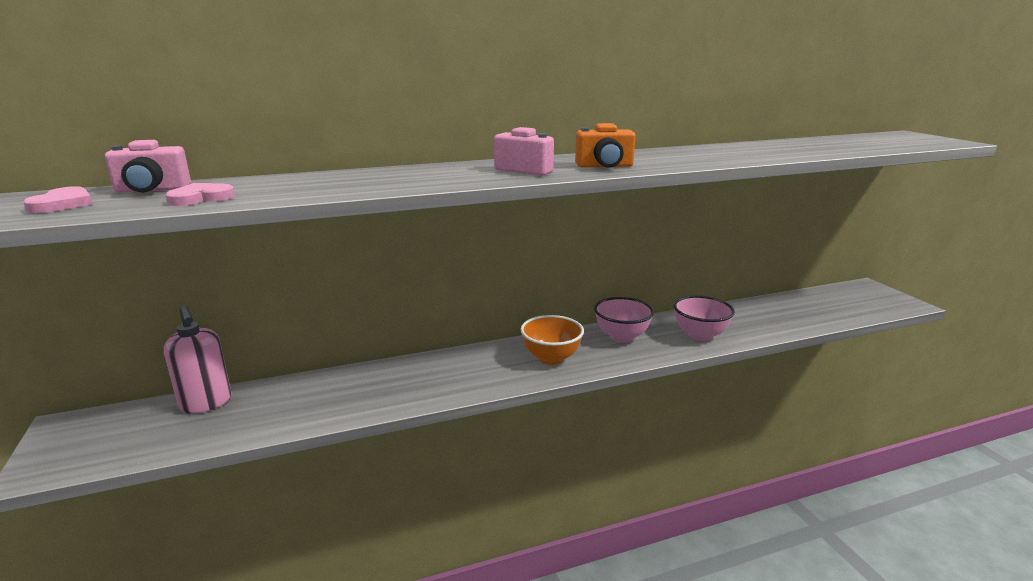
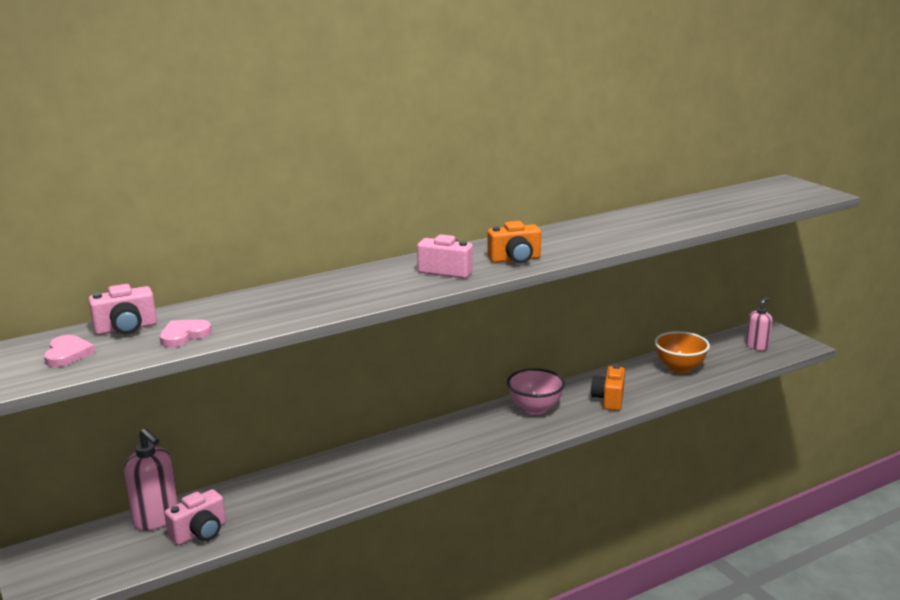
camera: 10 degrees left, 0 degrees up
(237, 422) = (200, 533): none -> pink camera
(551, 358) = (473, 438): orange bowl -> orange bowl (679, 368)
(699, 335) = (609, 399): pink bowl -> orange camera
(859, 301) = (757, 346): none -> pink soap dispenser

